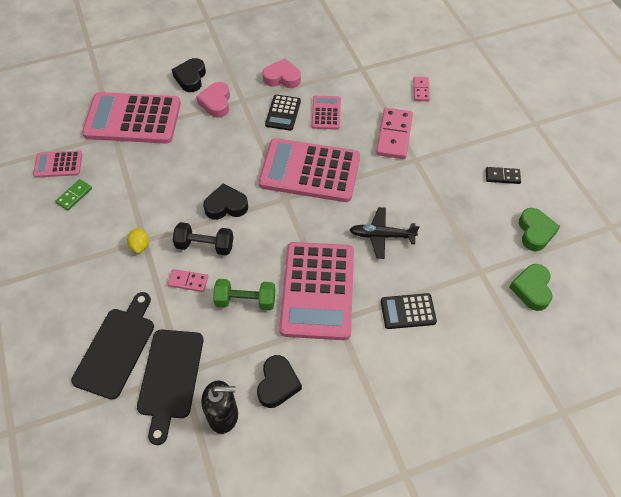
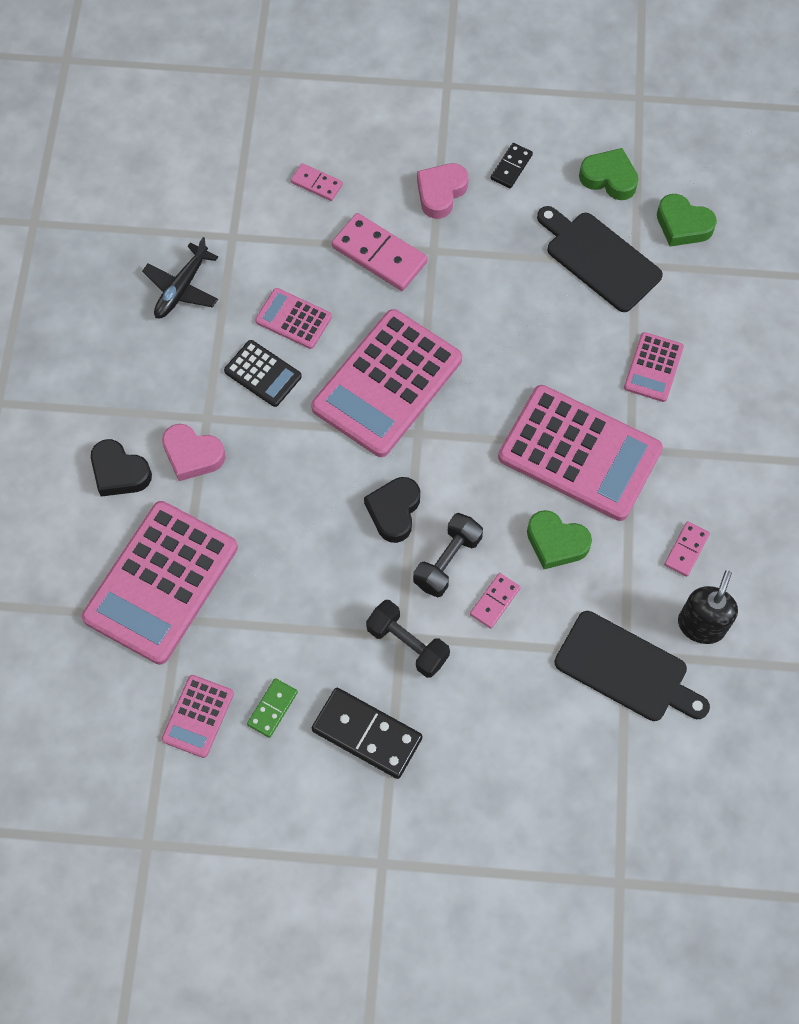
camera: 65 degrees left, 10 degrees up
(73, 247) = (367, 734): none -> black domino
(74, 196) = (272, 708): green domino -> green domino turned 60 degrees clockwise
(116, 348) = (556, 721): black cutting board -> black cutting board (599, 259)
(140, 245) = (407, 644): yellow lemon -> black dumbbell
(245, 301) = (556, 542): green dumbbell -> green heart
(278, 384) = (686, 550): black heart -> pink domino
(282, 78) = (192, 347): pink heart -> pink heart (441, 193)
(382, 236) = (534, 345): black plane -> black plane (182, 288)
(408, 311) = (653, 367): black calculator -> pink calculator

